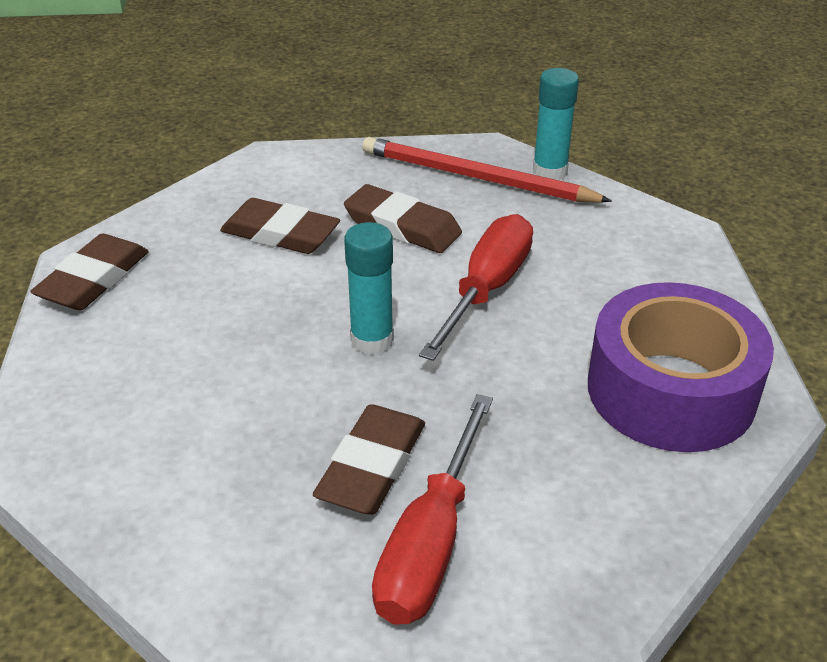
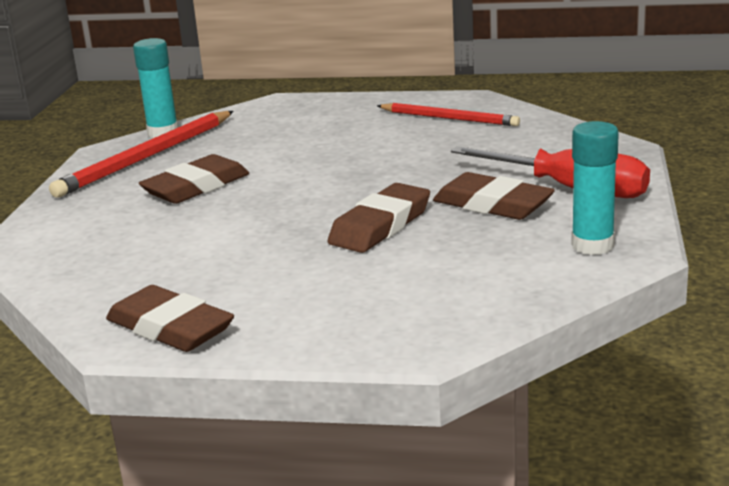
camera: 75 degrees left, 15 degrees down
(280, 233) = (164, 236): brown eraser -> brown eraser (380, 225)
(372, 340) = (348, 201): turquoise glue stick -> turquoise glue stick (592, 245)
(487, 289) = (307, 161): red screwdriver -> none
(671, 390) = (449, 118): purple tape -> red pencil

